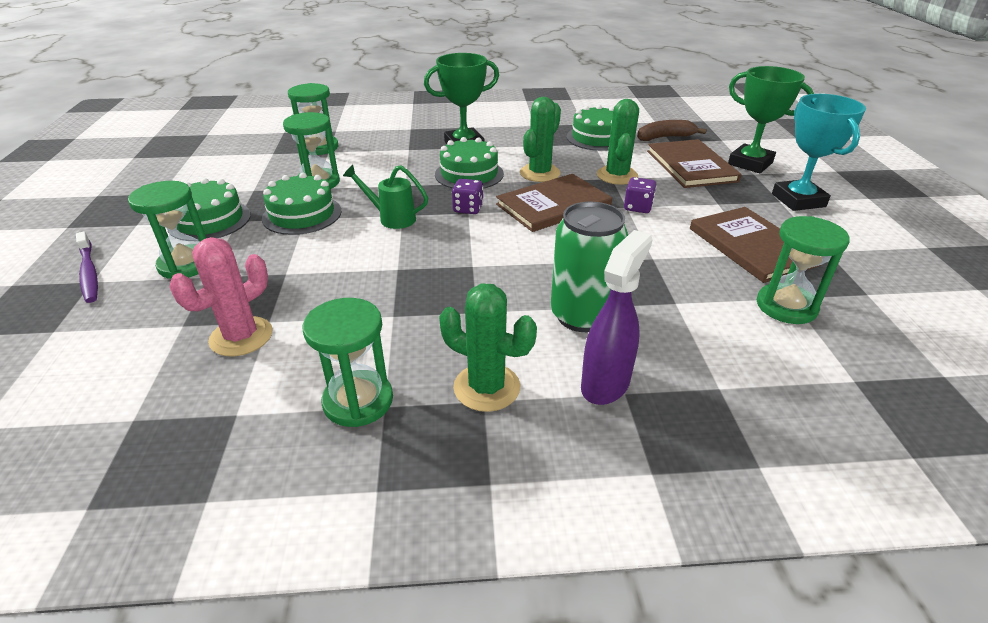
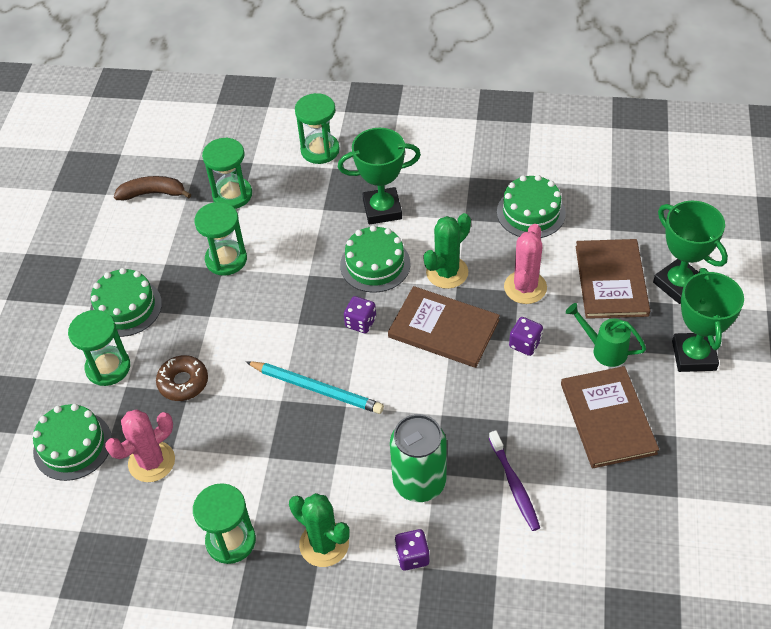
camera: 15 degrees right, 15 degrees up
(89, 272) = (32, 366): purple toothbrush -> purple toothbrush (514, 485)
(279, 267) = (183, 382): none -> brown donut
(302, 214) = (207, 310): green cake -> green cake (72, 445)
(391, 218) = (287, 327): green watering can -> green watering can (603, 349)
(435, 256) = (316, 389): none -> turquoise pencil
(553, 205) = (443, 328): brown book -> brown book turned 45 degrees clockwise
(605, 384) = (412, 556): purple spray bottle -> purple dice
(617, 175) = (525, 287): green cactus -> pink cactus
(665, 137) = (607, 221): brown banana -> brown banana (153, 193)
(786, 306) = (596, 499): green hourglass -> green hourglass (320, 150)
(798, 200) = (694, 355): turquoise trophy -> green trophy

